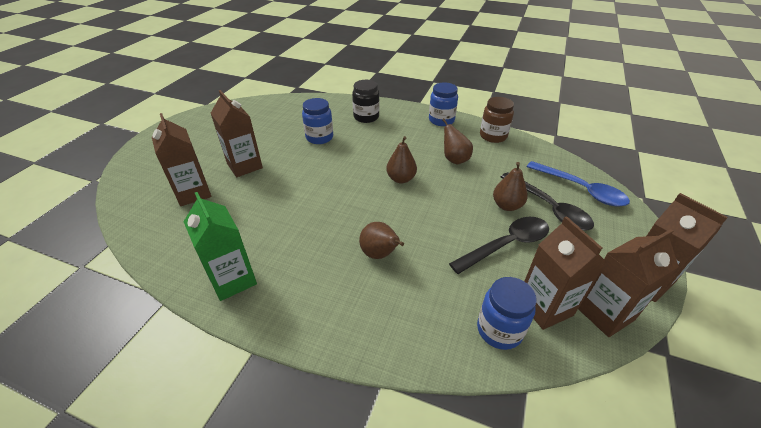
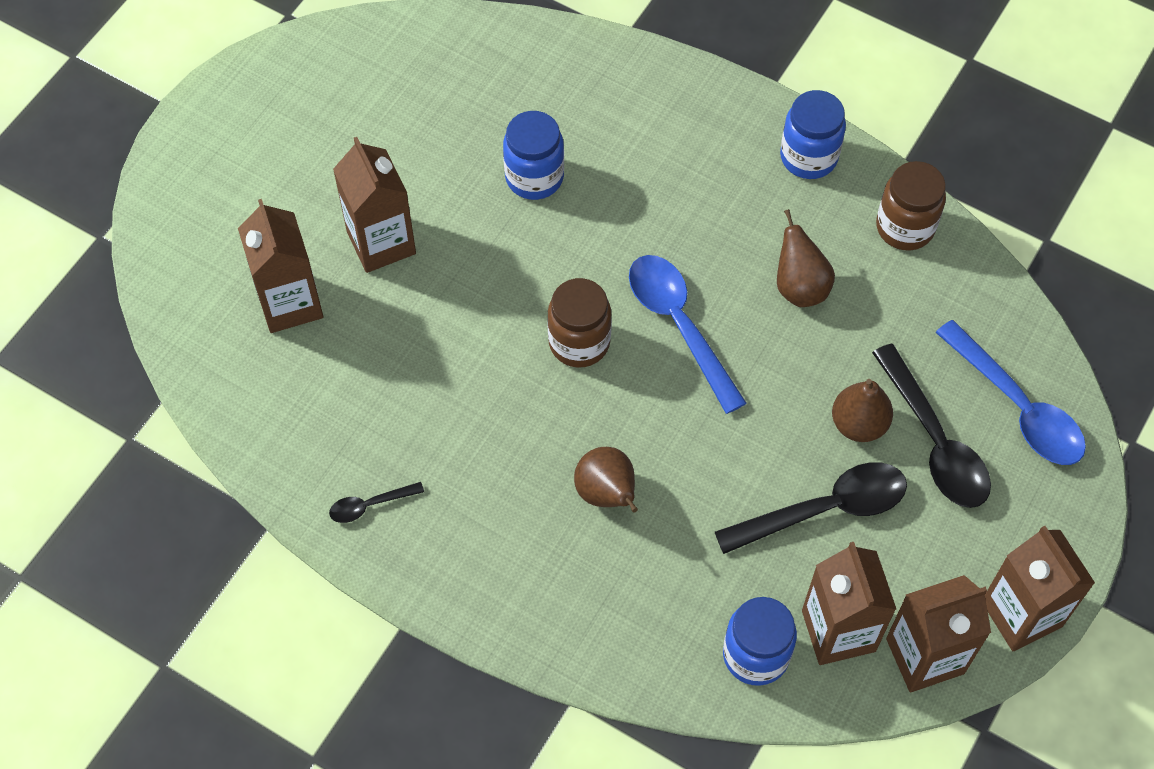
camera: 10 degrees right, 20 degrees up
(233, 280) = (370, 505): green carton -> black spoon
(351, 191) = (579, 342): none -> brown jar
(366, 117) = (644, 121): black jar -> none
(401, 179) = (679, 325): brown pear -> blue spoon

